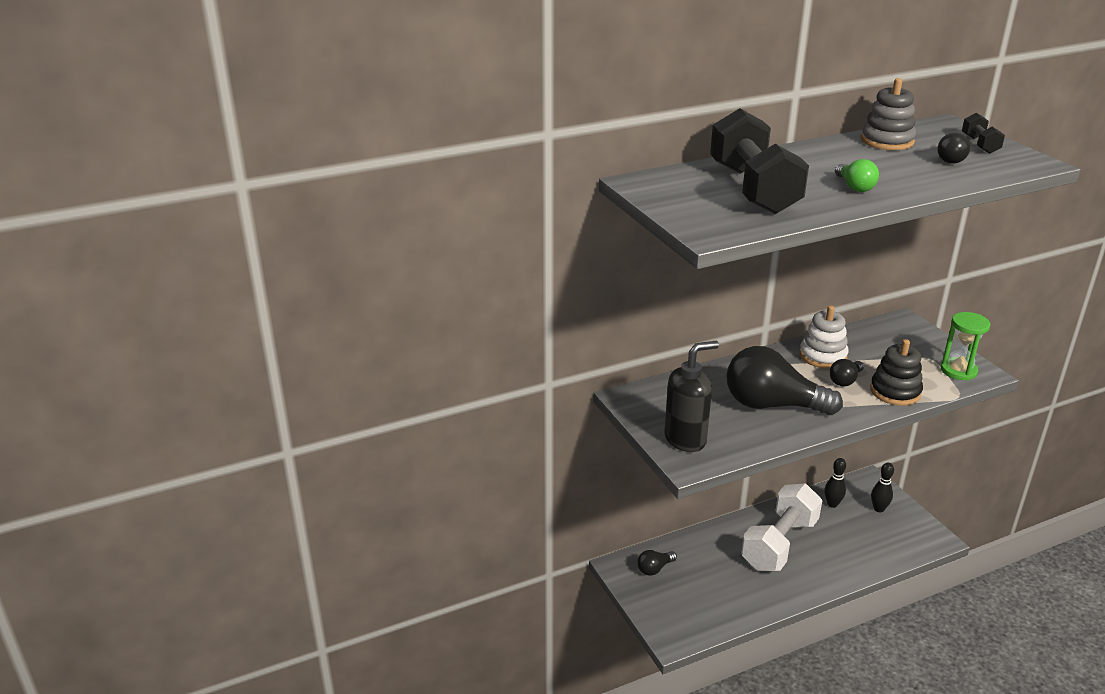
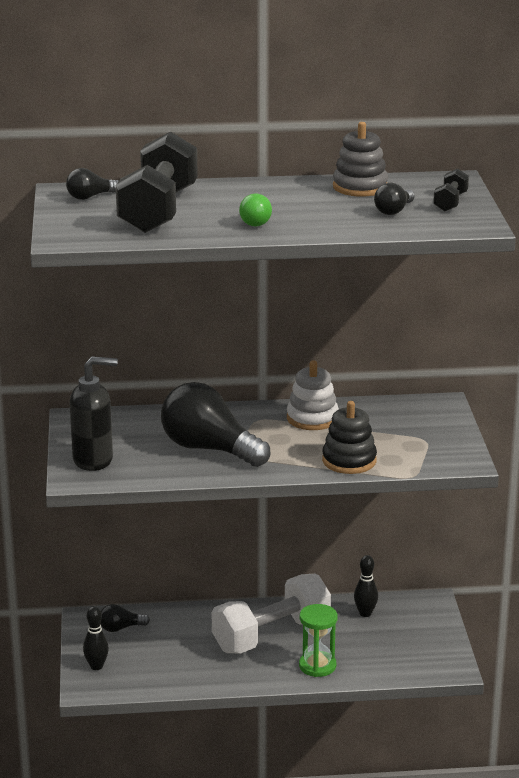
camera: 20 degrees right, 5 degrees down
(845, 380) = (309, 443): black light bulb -> black light bulb (90, 197)
(878, 509) = (414, 628): black bowling pin -> black bowling pin (96, 666)
(958, 371) = (441, 455): green hourglass -> green hourglass (317, 666)

